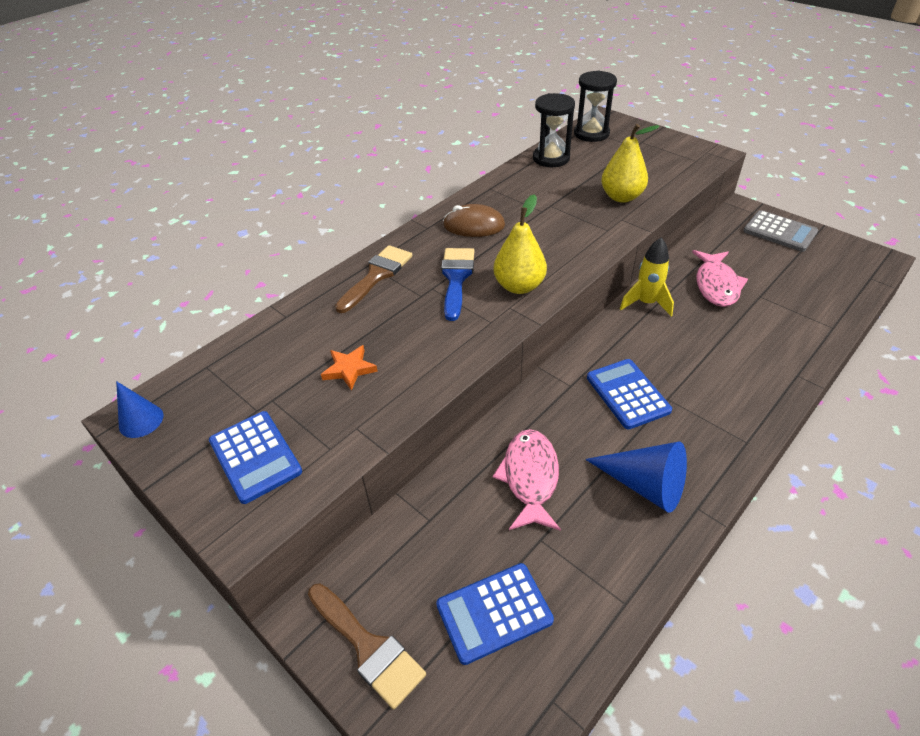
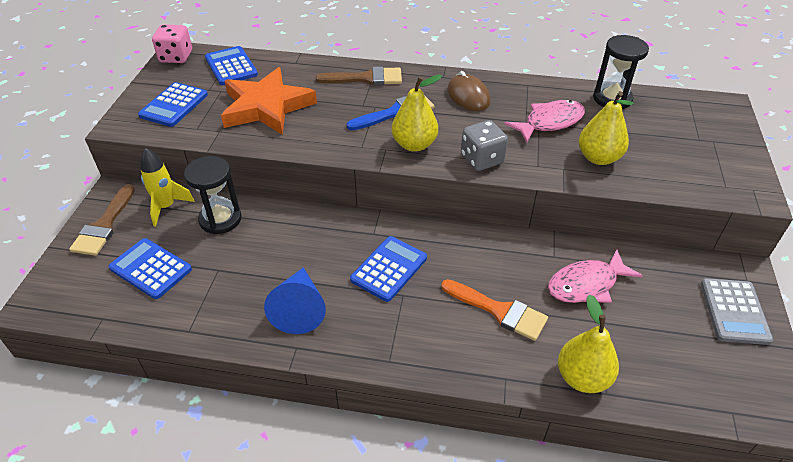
camera: 55 degrees right, 0 degrees up
(141, 421) = (176, 57): blue cone -> pink dice
(229, 373) = (231, 66): none -> blue calculator
(349, 369) = (266, 107): orange star -> orange star, size x2.37
(530, 478) = (267, 245): pink fish -> pink fish (550, 122)
(575, 255) = (482, 159): none -> grey dice
(591, 134) = (685, 107): black hourglass -> black hourglass (220, 219)
(646, 303) = (513, 245): yellow rocket -> yellow rocket (166, 207)
(720, 345) = (499, 311): none -> orange brush
(813, 332) = (582, 377): none -> yellow pear

